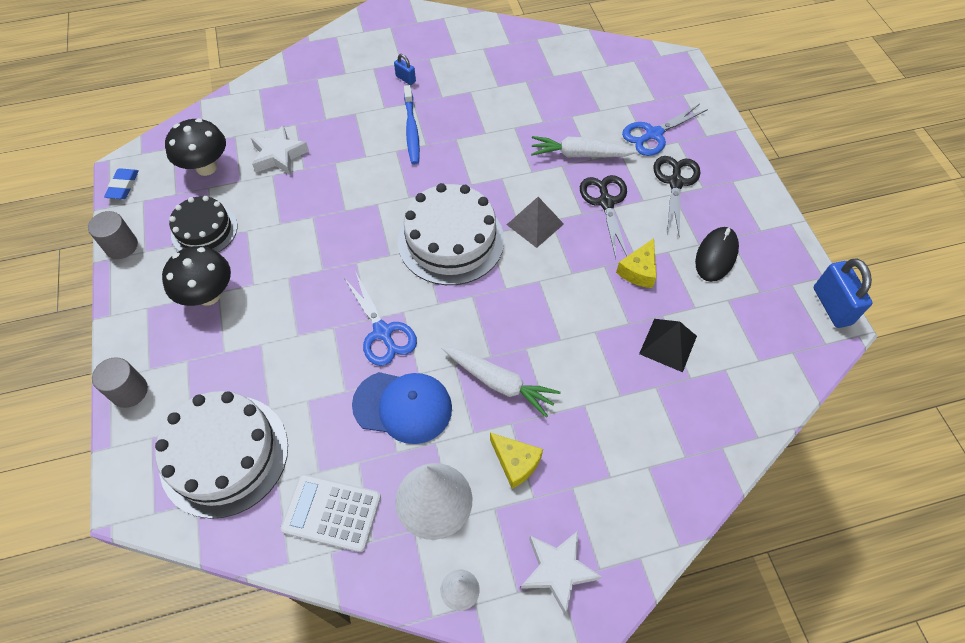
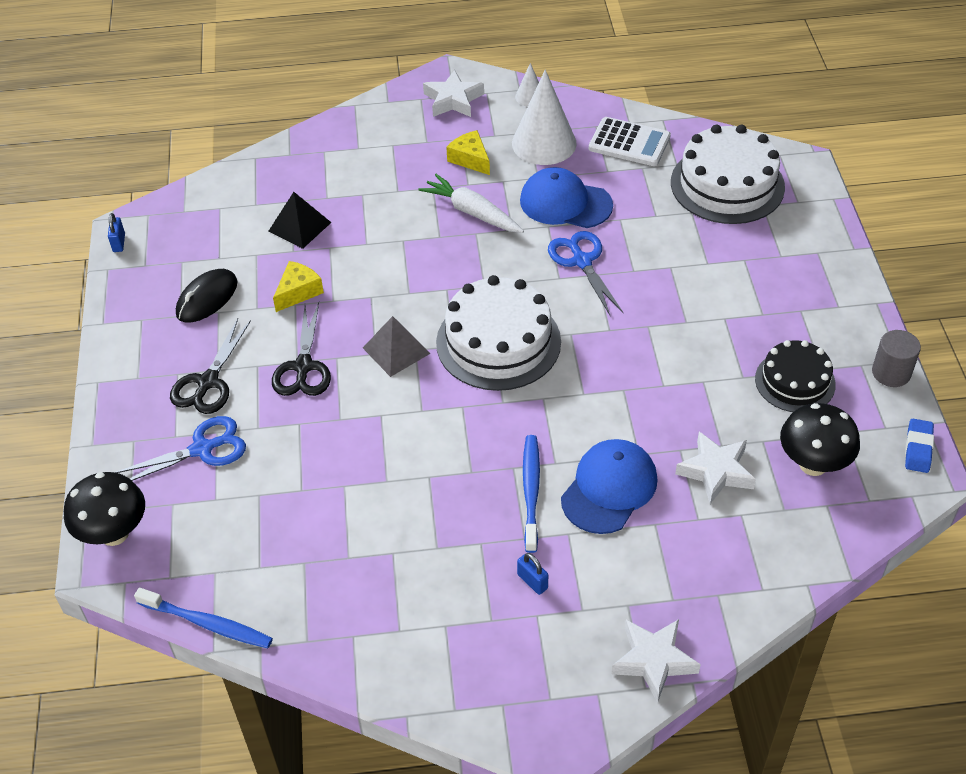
camera: 170 degrees left, 10 degrees down
(129, 391) = (830, 236): grey cylinder -> none
(208, 295) = (772, 311): black mushroom -> black mushroom (114, 533)
(330, 48) = (653, 661): none -> white star
(356, 137) = (609, 488): none -> blue cap
(579, 154) = (312, 431): white carrot -> none
(599, 40) = (207, 623): none -> blue toothbrush
(831, 306) = (119, 243): blue padlock -> blue padlock, size x0.51

